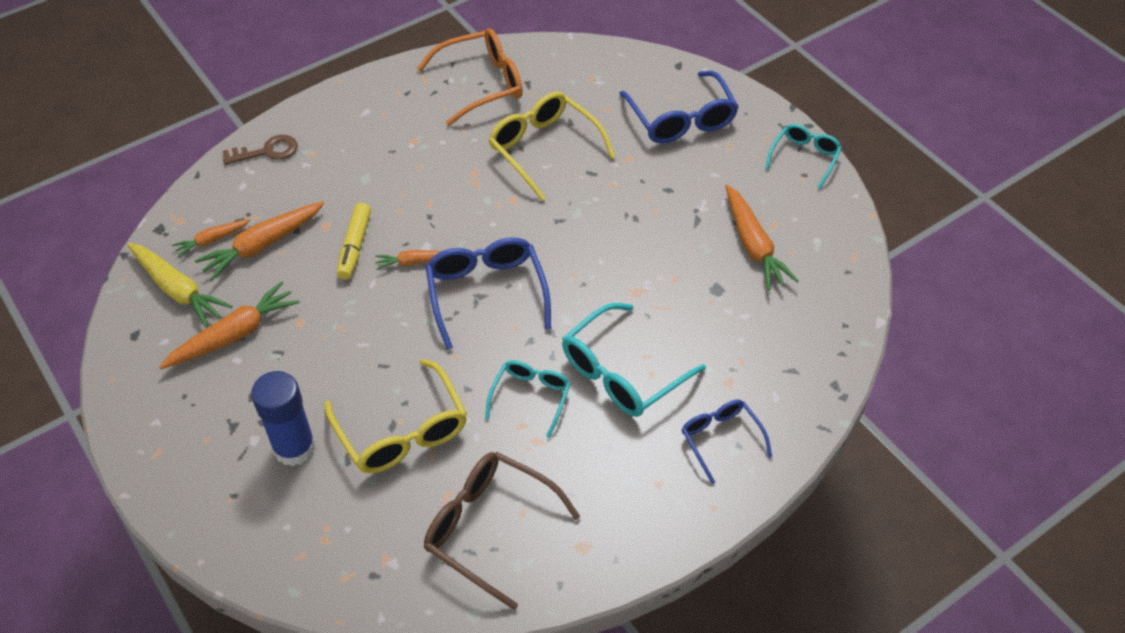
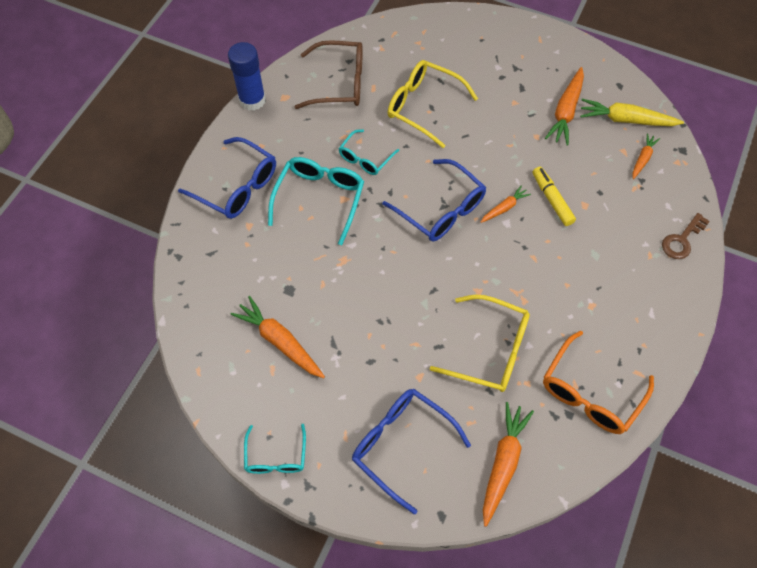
camera: 150 degrees right, 10 degrees up
(262, 245) = (609, 171): orange carrot -> orange carrot (503, 463)
(294, 447) = (473, 73): blue glue stick -> blue glue stick (252, 100)
(531, 397) = (365, 158): turquoise glasses -> turquoise glasses turned 45 degrees clockwise
(720, 439) = (237, 187): blue glasses -> blue glasses, size x1.63

